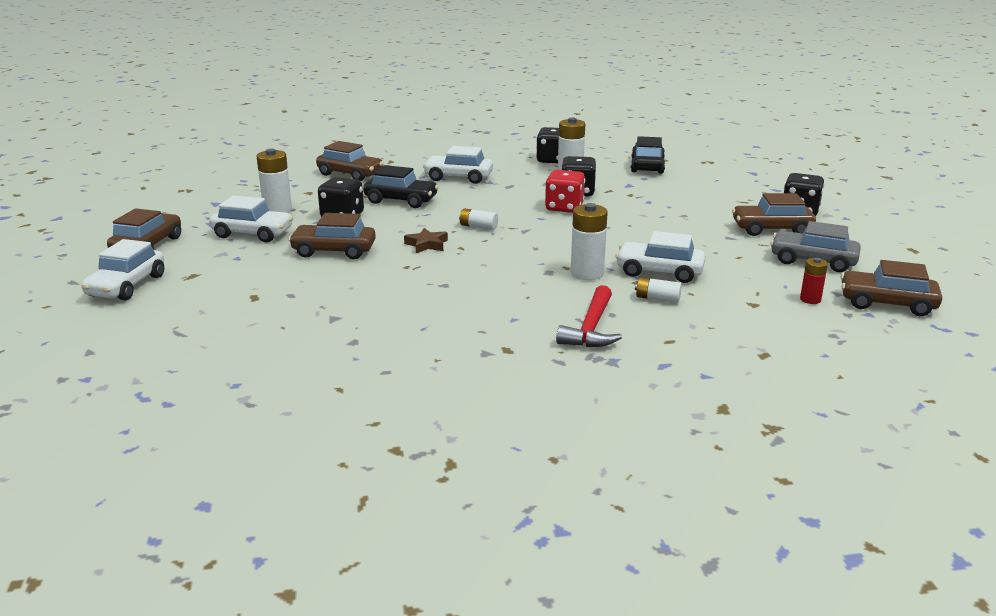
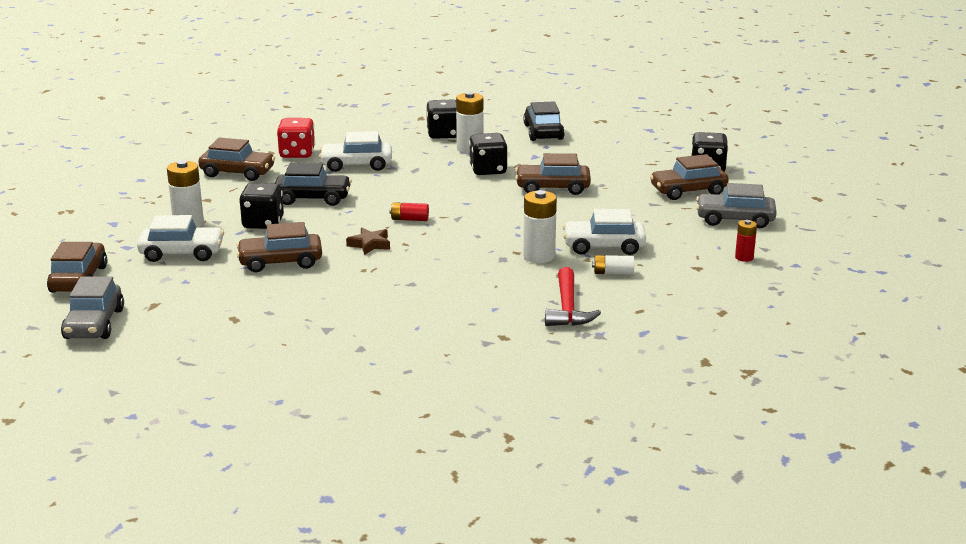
camera: 15 degrees left, 0 degrees up
(127, 286) = (94, 324): white car -> grey car
(478, 227) = (409, 219): white battery -> red battery
(564, 208) = (483, 189): red dice -> red dice (297, 153)
(887, 303) = (808, 253): brown car -> brown car (552, 188)

